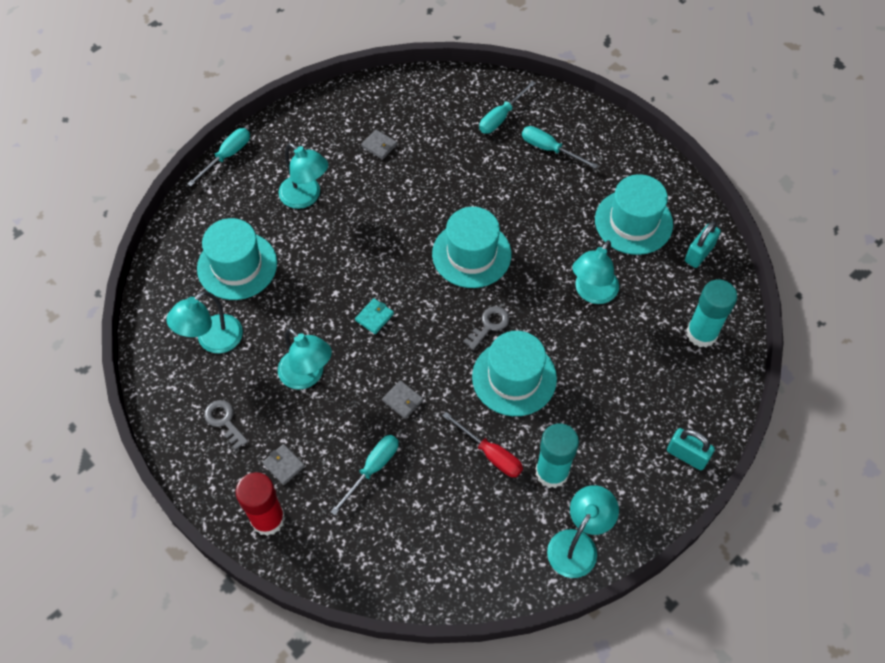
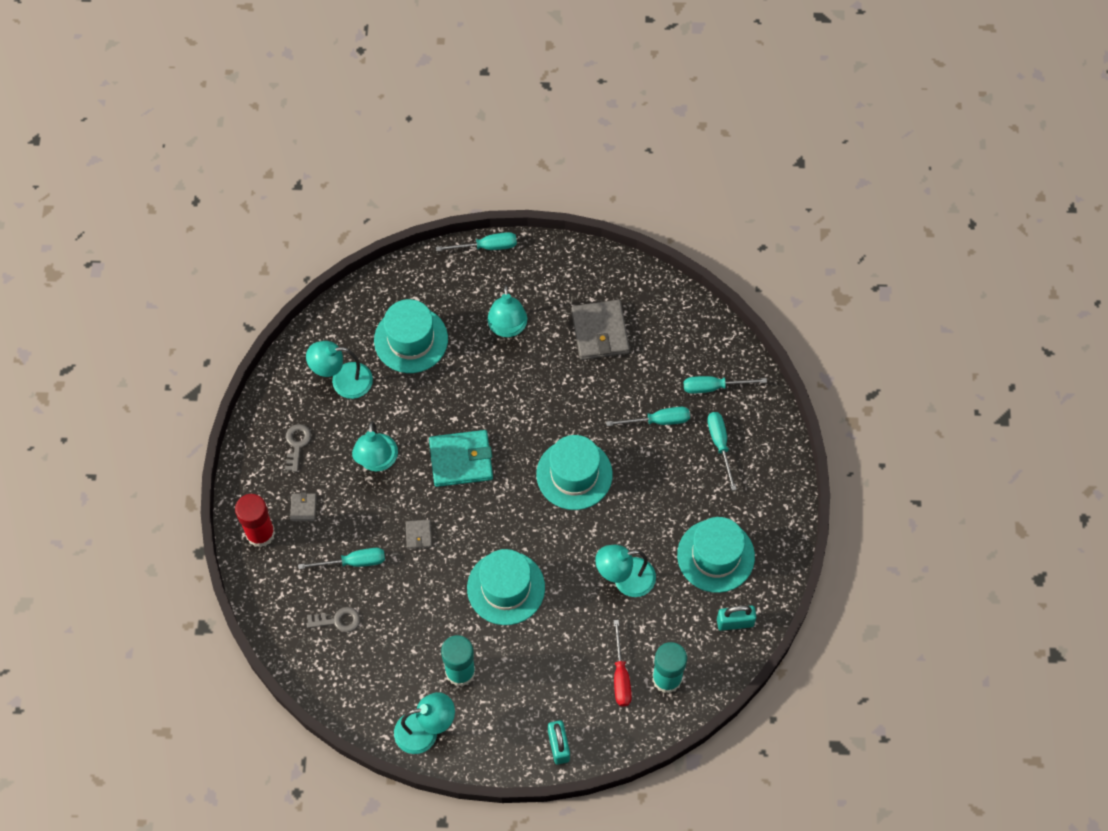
camera: 45 degrees right, 5 degrees up
(374, 317) = (461, 460): turquoise wallet -> turquoise wallet, size x2.11
(379, 146) = (600, 332): grey wallet -> grey wallet, size x2.11
(489, 169) = (658, 421): none -> turquoise screwdriver
(489, 325) = (529, 536): grey key -> grey key (338, 620)
(490, 454) = (435, 623): red screwdriver -> red screwdriver (620, 675)

